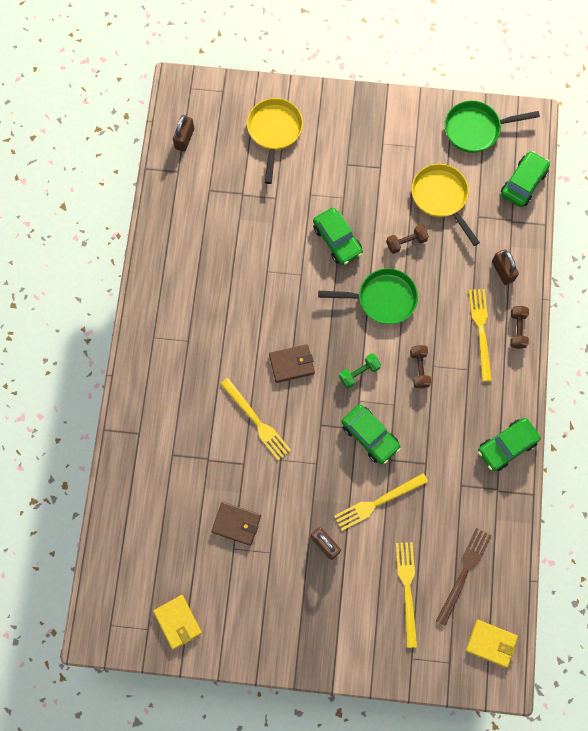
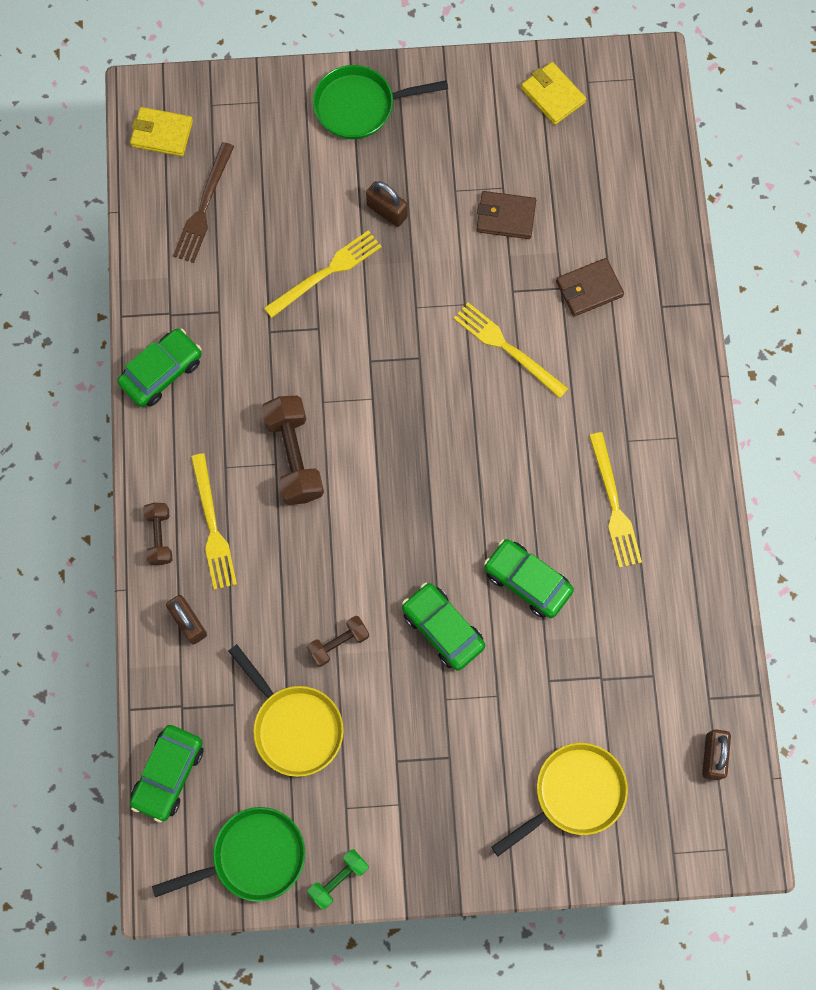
camera: 170 degrees right, 0 degrees up
(274, 132) = (574, 794): yellow pan -> yellow pan turned 120 degrees counterclockwise
(291, 364) = (474, 433): brown wallet -> brown wallet (589, 289)
(359, 373) = (378, 437): green dumbbell -> green dumbbell (338, 879)
(370, 436) = (349, 354): green car -> green car (527, 581)
(382, 299) = (361, 549): green pan -> green pan (360, 106)
(407, 589) = (274, 176): yellow fork -> yellow fork (614, 505)
(419, 369) = (294, 456): brown dumbbell -> brown dumbbell, size x1.76

